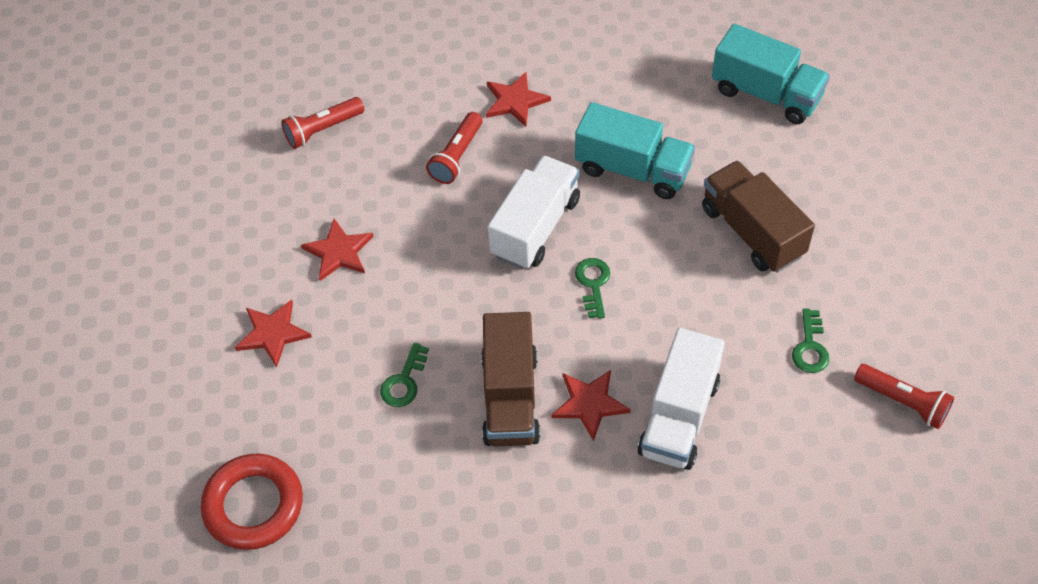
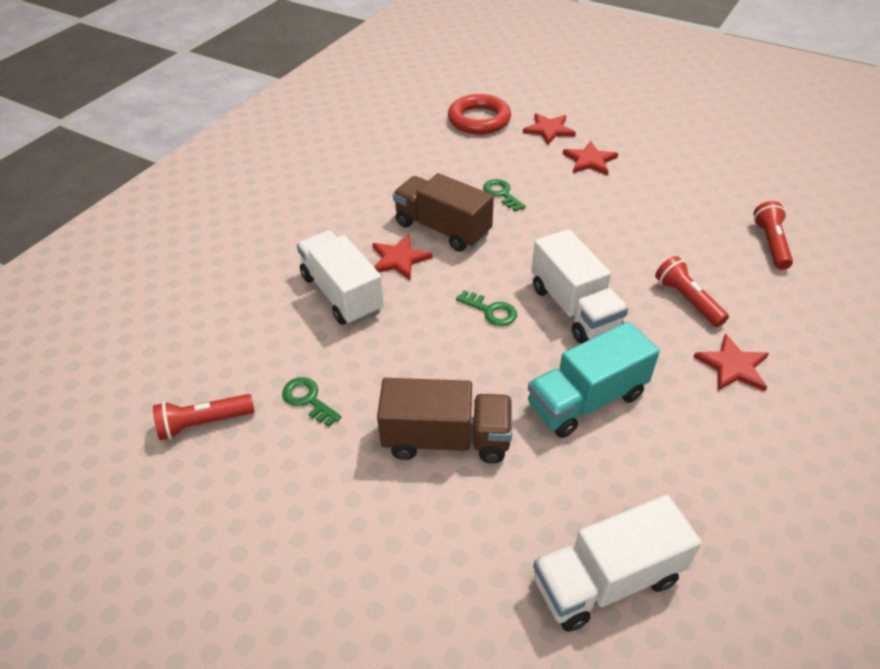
camera: 125 degrees right, 10 degrees down
(339, 252) = (635, 207): red star -> red star (549, 130)
(766, 94) = (606, 580): turquoise truck -> white truck

